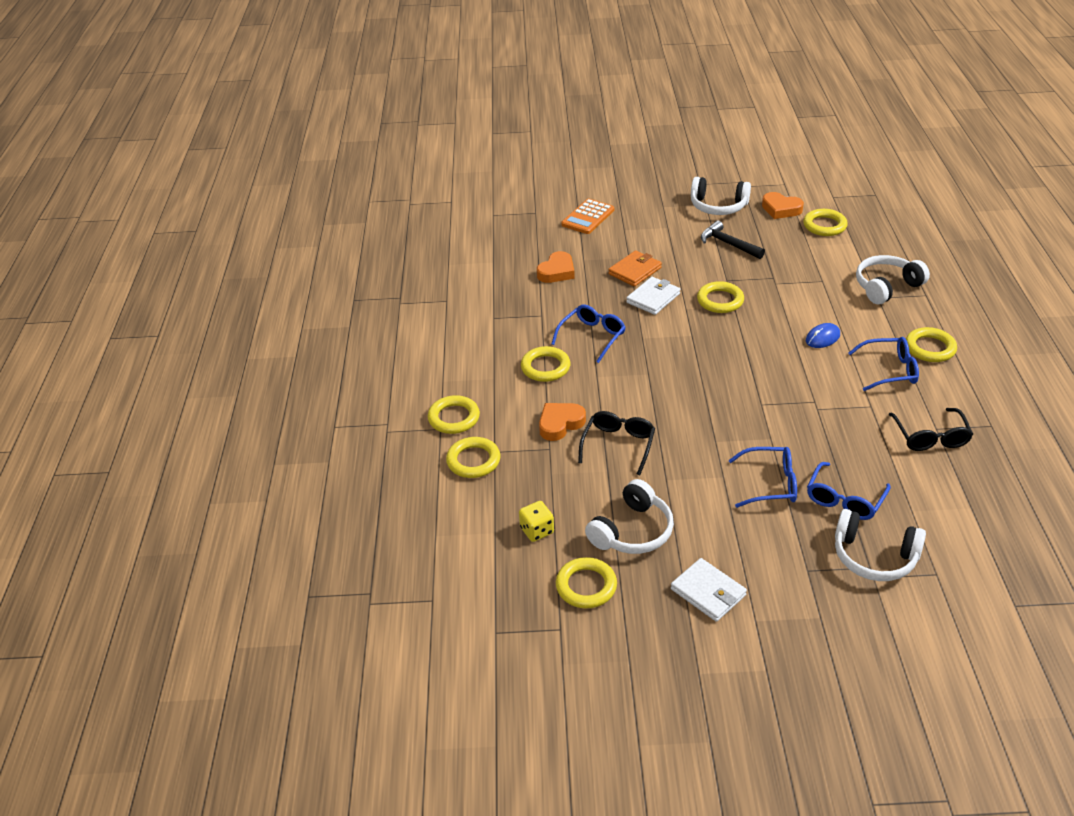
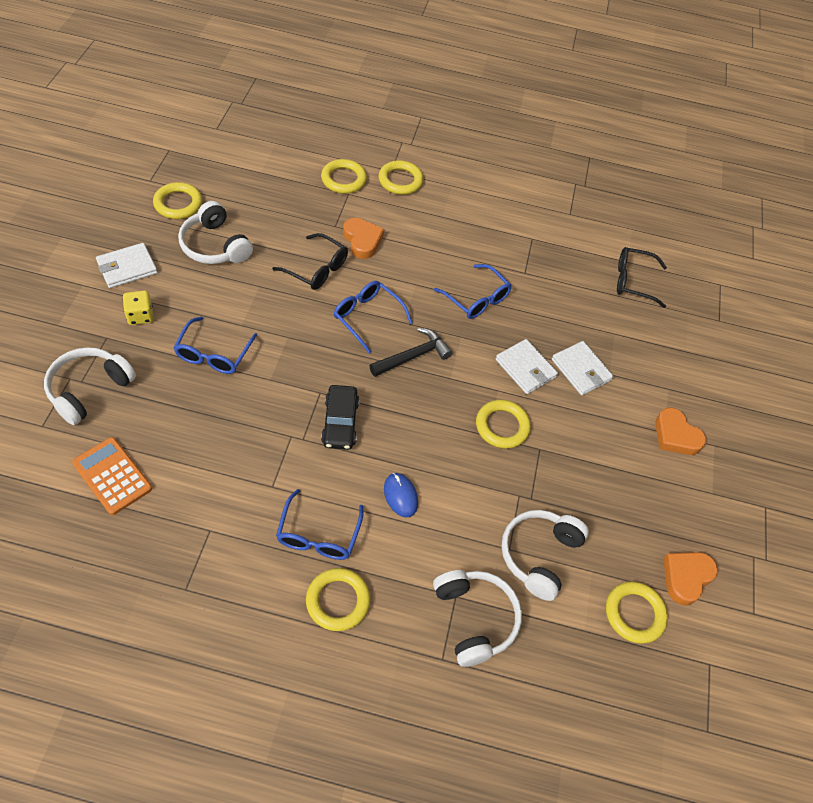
camera: 95 degrees right, 15 degrees up
(537, 530) = (248, 194): yellow dice -> yellow dice (140, 316)
(545, 367) = (443, 253): yellow ring -> none
(557, 272) = (597, 305): orange heart -> orange heart (675, 436)
(588, 217) = (700, 363): orange calculator -> orange calculator (112, 476)
(635, 271) = (581, 370): orange wallet -> white wallet
(718, 206) = (705, 505): white headphones -> white headphones (539, 555)
(728, 244) = (614, 481): black hammer -> black hammer (413, 356)
(782, 384) = (340, 422): none -> black car
(844, 500) = (163, 400): blue glasses -> blue glasses (367, 317)
(930, 437) = (200, 517): black glasses -> black glasses (633, 281)

